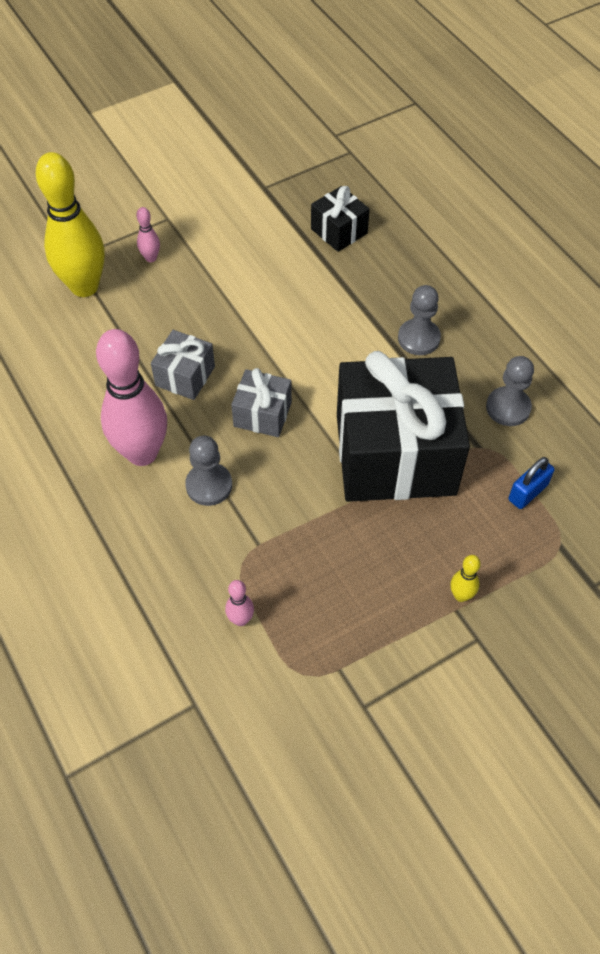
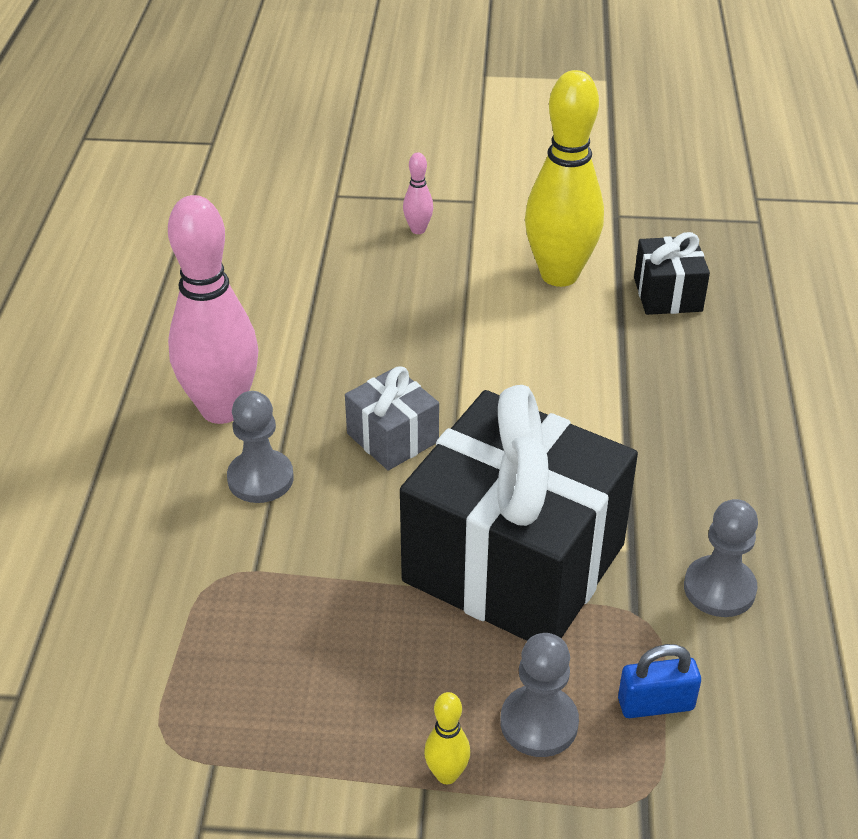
camera: 35 degrees right, 15 degrees down
(84, 287) = (321, 226): yellow bowling pin -> yellow bowling pin (559, 275)
(185, 376) = (343, 357): grey gift -> none
(241, 619) = (156, 638): pink bowling pin -> none
(418, 338) = (666, 451): grey pawn -> grey pawn (539, 723)

